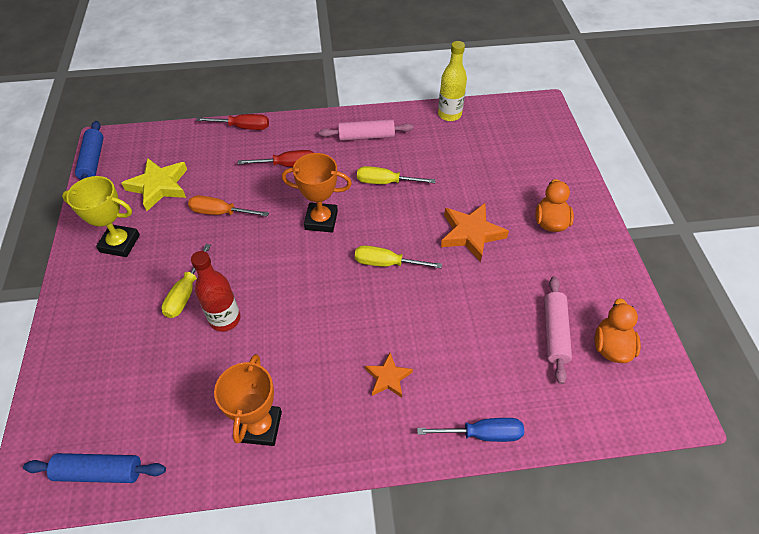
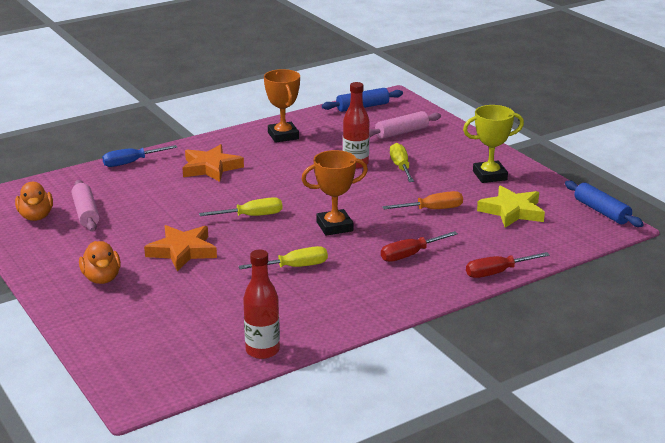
camera: 155 degrees right, 25 degrees down
(366, 136) = (349, 300): pink rolling pin -> pink rolling pin (401, 132)
(388, 377) = (211, 168): orange star -> orange star, size x1.68
(449, 114) = (262, 350): yellow bottle -> red bottle

